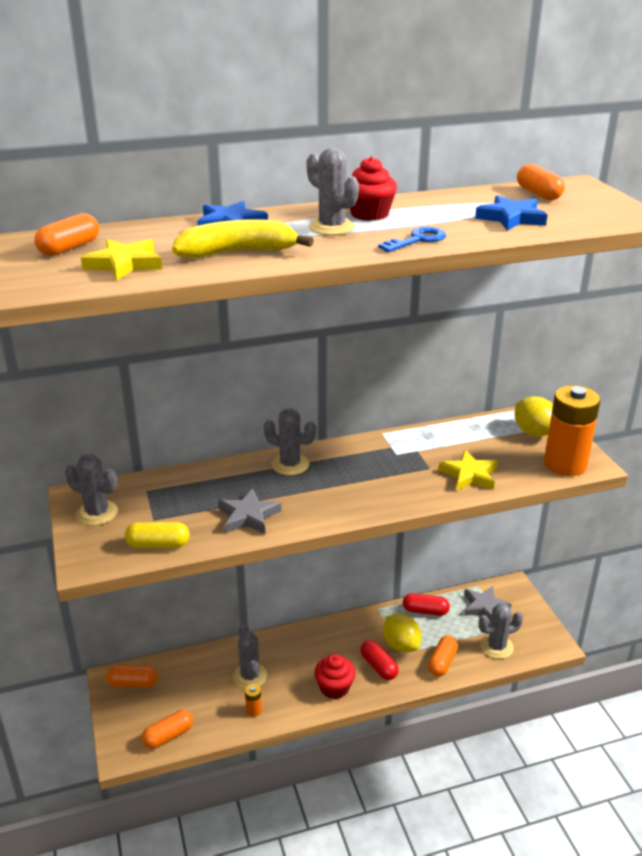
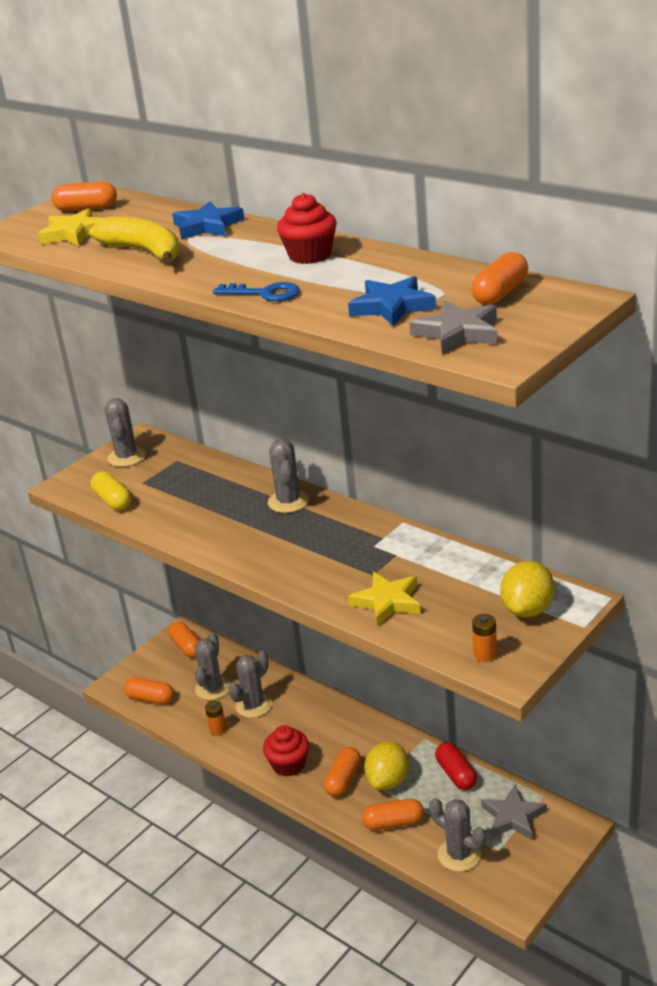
camera: 60 degrees right, 0 degrees up
(248, 516) = (190, 519): grey star -> grey star (458, 333)
(332, 227) = (251, 256): grey cactus -> grey cactus (213, 688)
(378, 666) = (343, 780): red capsule -> orange capsule
(565, 464) = (485, 654): orange battery -> orange battery, size x0.40

